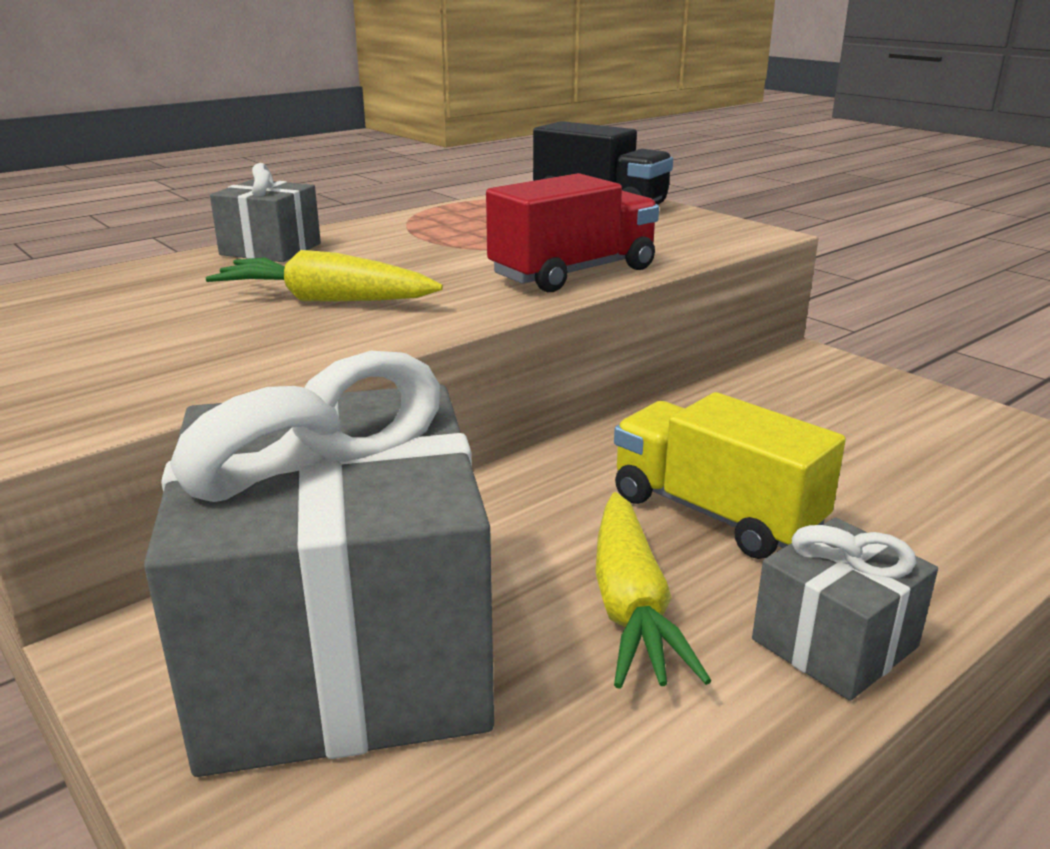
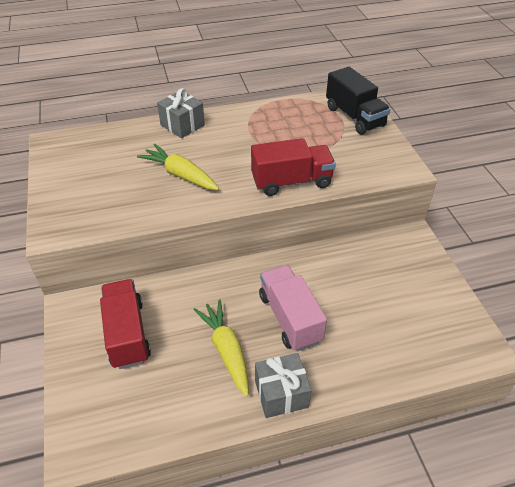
camera: 25 degrees right, 20 degrees up
(342, 652) = (127, 334): grey gift -> red truck
(631, 606) = (226, 350): yellow carrot -> yellow carrot turned 135 degrees clockwise
(715, 513) = (290, 318): yellow truck -> pink truck

